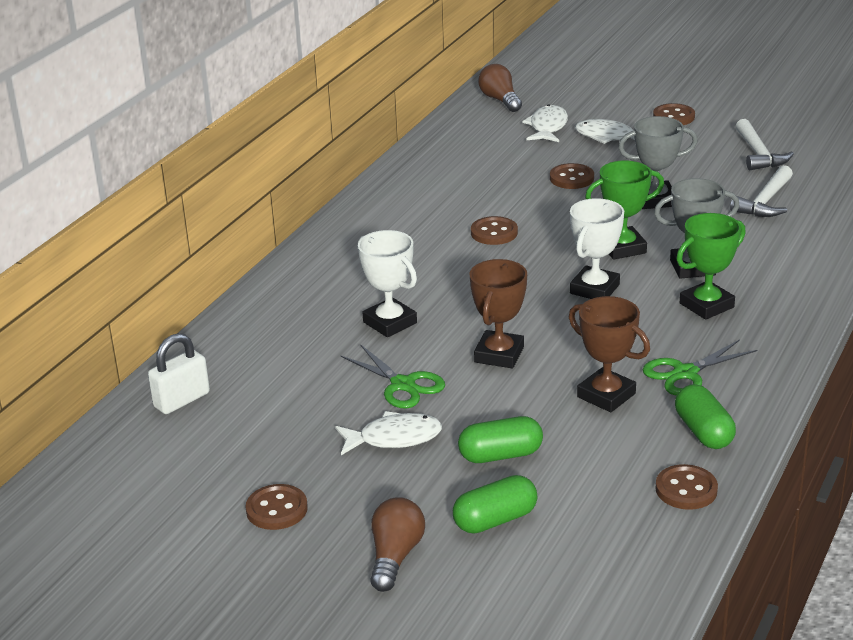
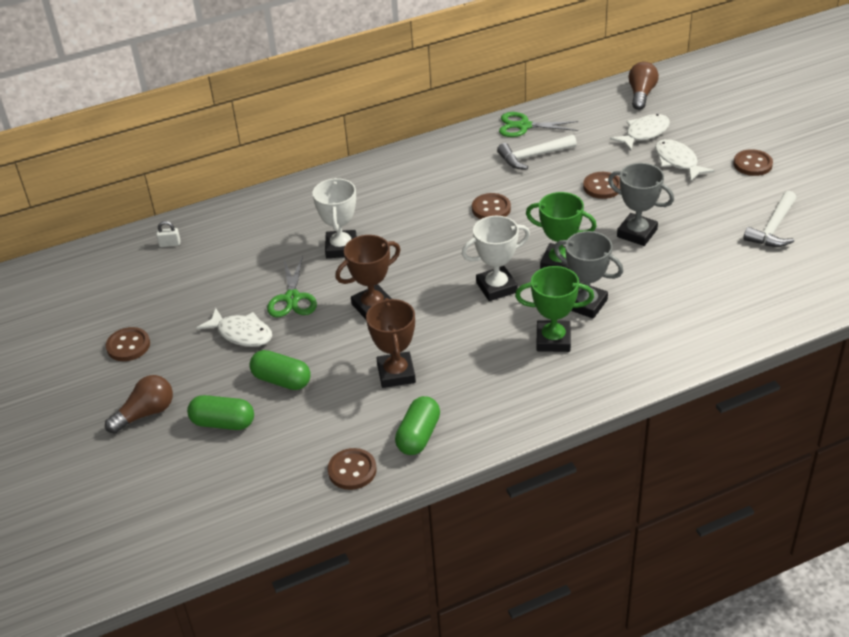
camera: 40 degrees right, 10 degrees up
(181, 400) = (170, 244): white padlock -> white padlock, size x0.53
(685, 373) = (466, 385): green scissors -> green scissors (523, 126)
(765, 202) = (717, 274): white hammer -> white hammer (533, 156)

